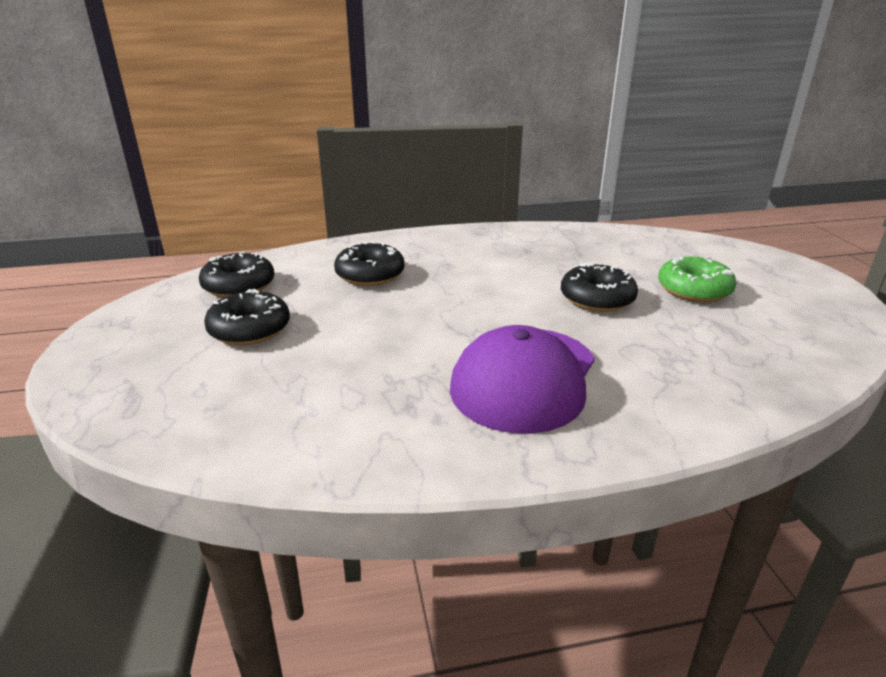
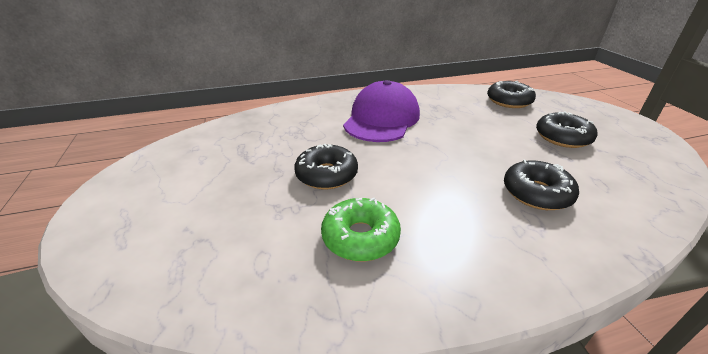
camera: 175 degrees right, 5 degrees up
(239, 286) = (632, 173): black donut -> black donut (509, 101)
(694, 290) = (235, 189): green donut -> green donut (360, 237)

